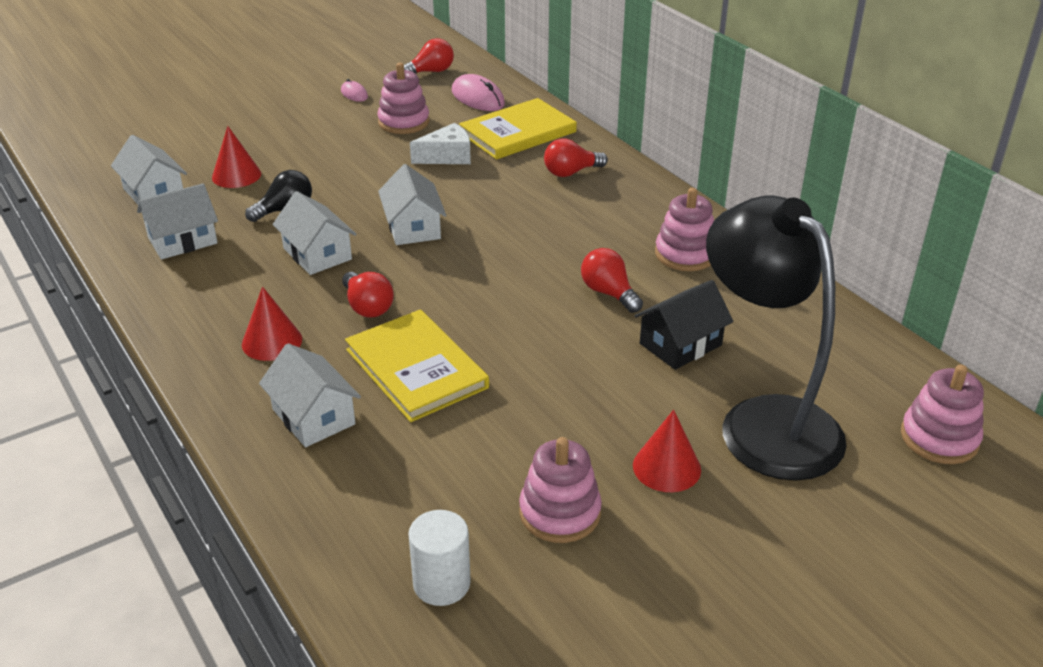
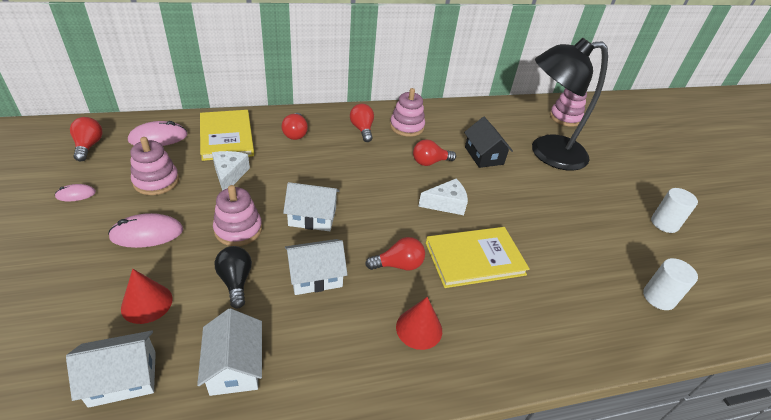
camera: 75 degrees left, 5 degrees up
(313, 416) = (511, 322): white house -> none
(323, 145) = (147, 234): none -> pink mouse
(517, 325) = (446, 204): none -> white cheese
(560, 512) = (606, 237): pink stacking toy -> pink stacking toy (238, 229)
(635, 218) = (362, 129): none -> red light bulb
(666, 467) = (576, 192): red cone -> none
(666, 604) = (664, 223): none -> white cylinder

